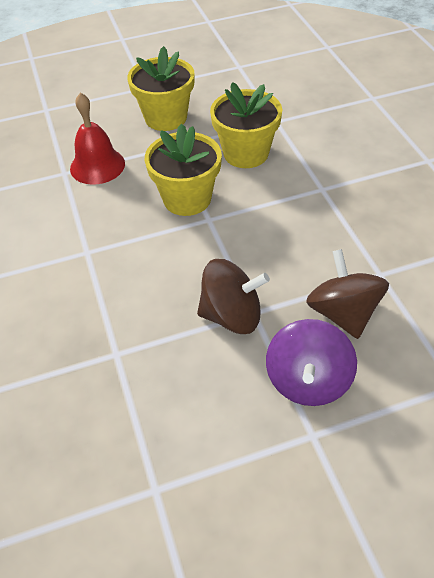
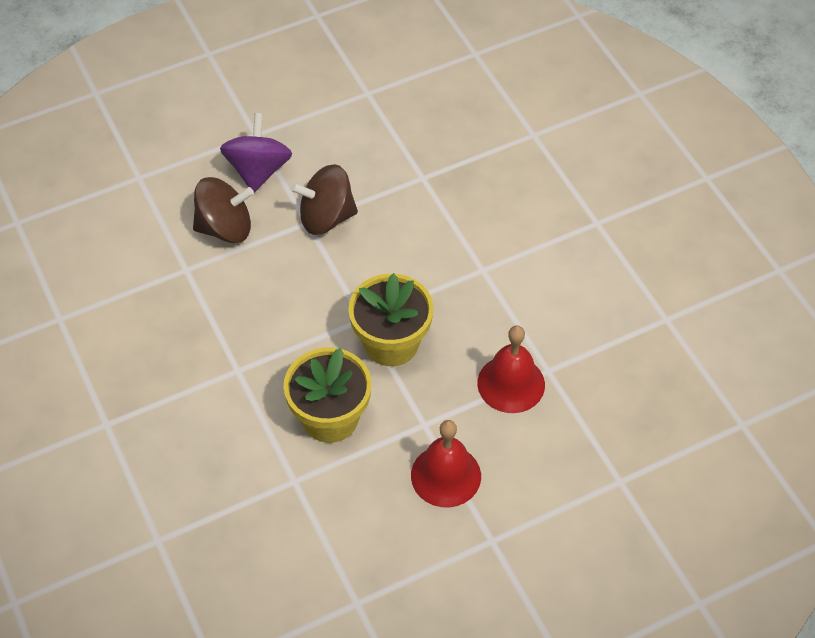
camera: 170 degrees right, 5 degrees up
(166, 118) = (446, 475): yellow flower pot -> red bell
(343, 313) = (225, 228): brown spinning top -> brown spinning top turned 75 degrees counterclockwise

